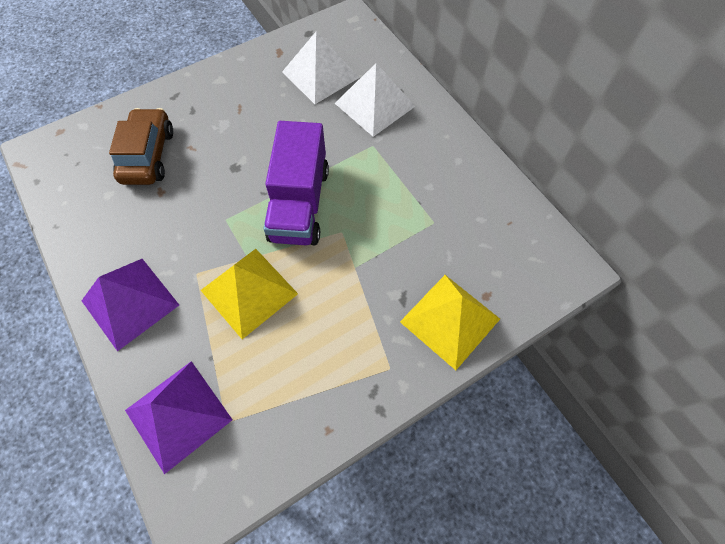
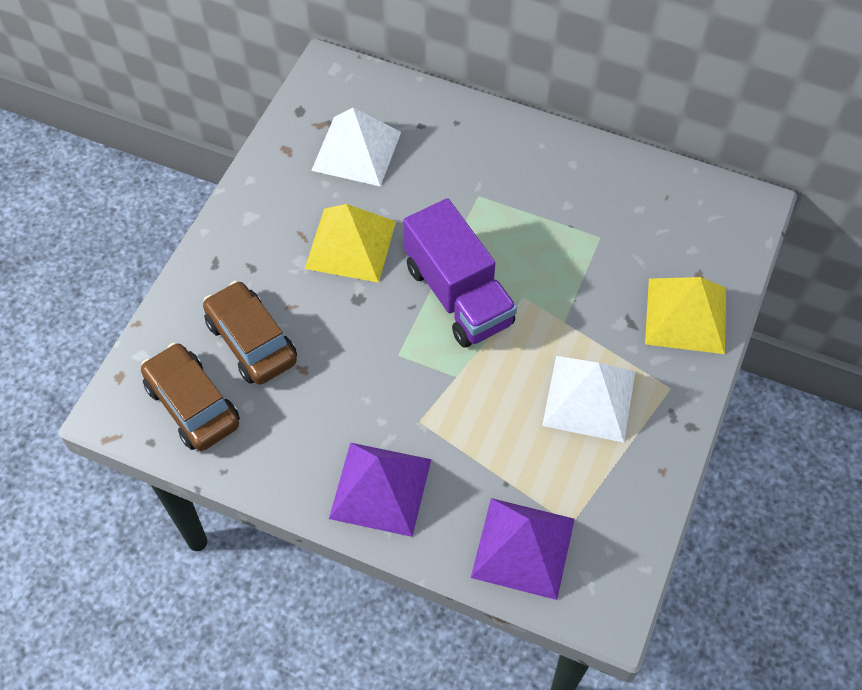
camera: 35 degrees left, 5 degrees down
(79, 173) = (192, 405): none -> brown car
(249, 292) = (487, 405): yellow pyramid -> yellow pyramid (351, 245)
(375, 104) = (443, 152): white pyramid -> white pyramid (589, 398)

